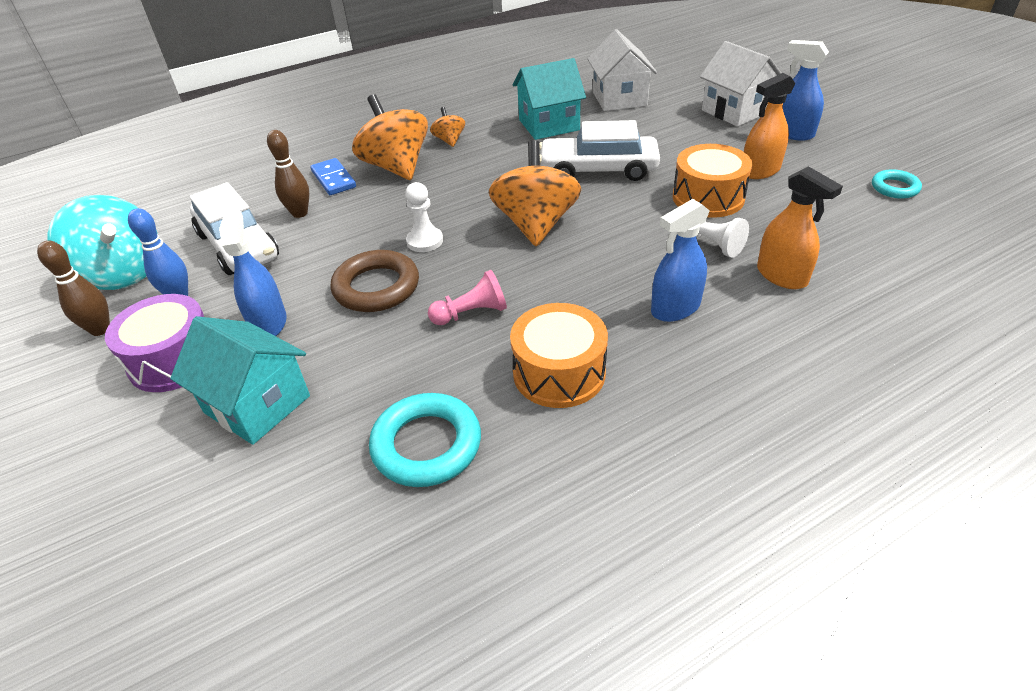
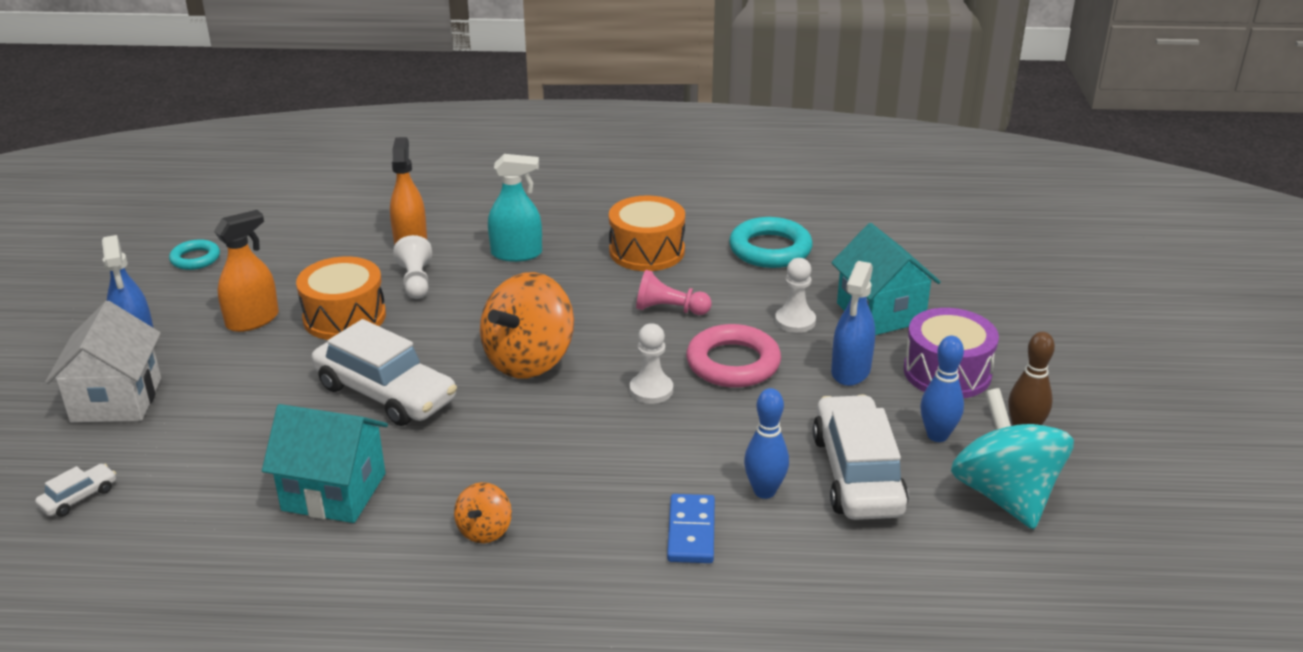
camera: 150 degrees left, 10 degrees down
(300, 213) = (764, 491): brown bowling pin -> blue bowling pin
(344, 353) = (795, 321): none -> white pawn
(376, 287) = (733, 363): brown ring -> pink ring
(396, 167) = (596, 513): orange spinning top -> none
(619, 99) = (182, 494): white house -> none
(662, 82) = (79, 497): none -> white car
(675, 308) = (516, 254): blue spray bottle -> turquoise spray bottle
(760, 171) = (252, 320): orange spray bottle -> orange spray bottle turned 45 degrees counterclockwise

